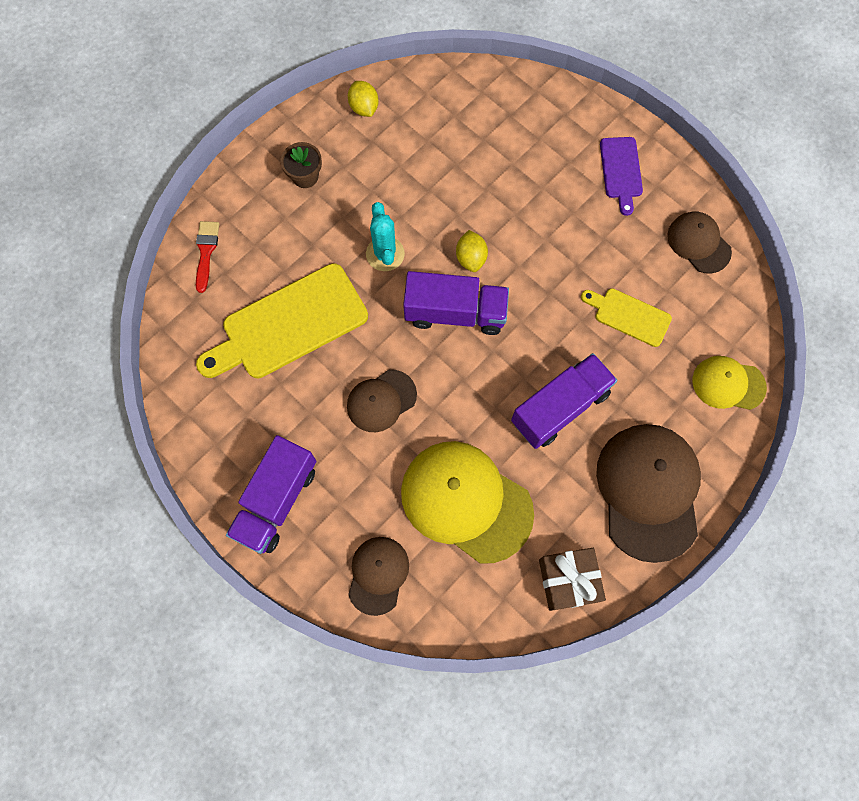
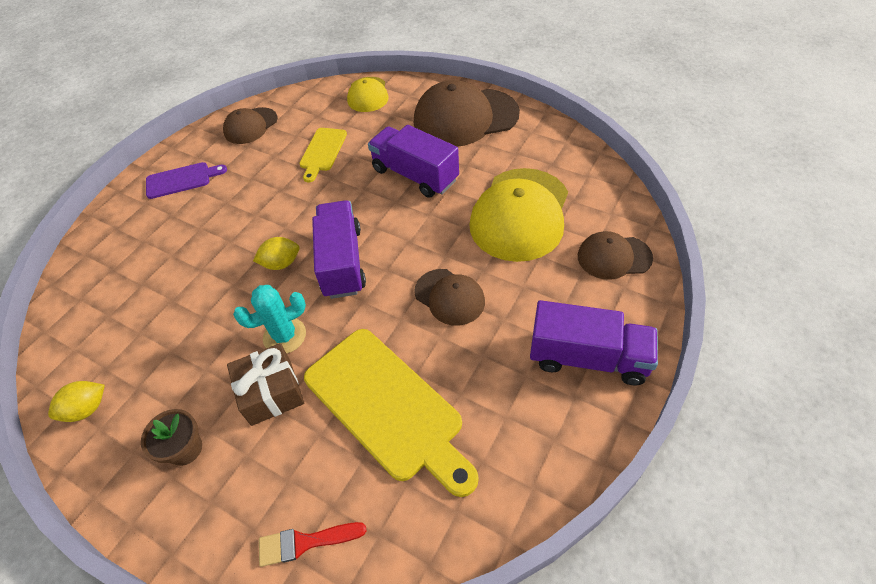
camera: 100 degrees left, 20 degrees down
(568, 580) = (553, 144): brown gift -> brown gift (271, 392)

